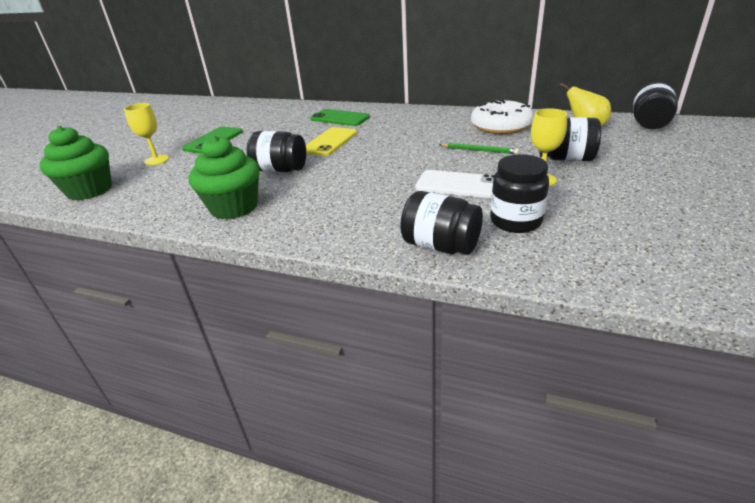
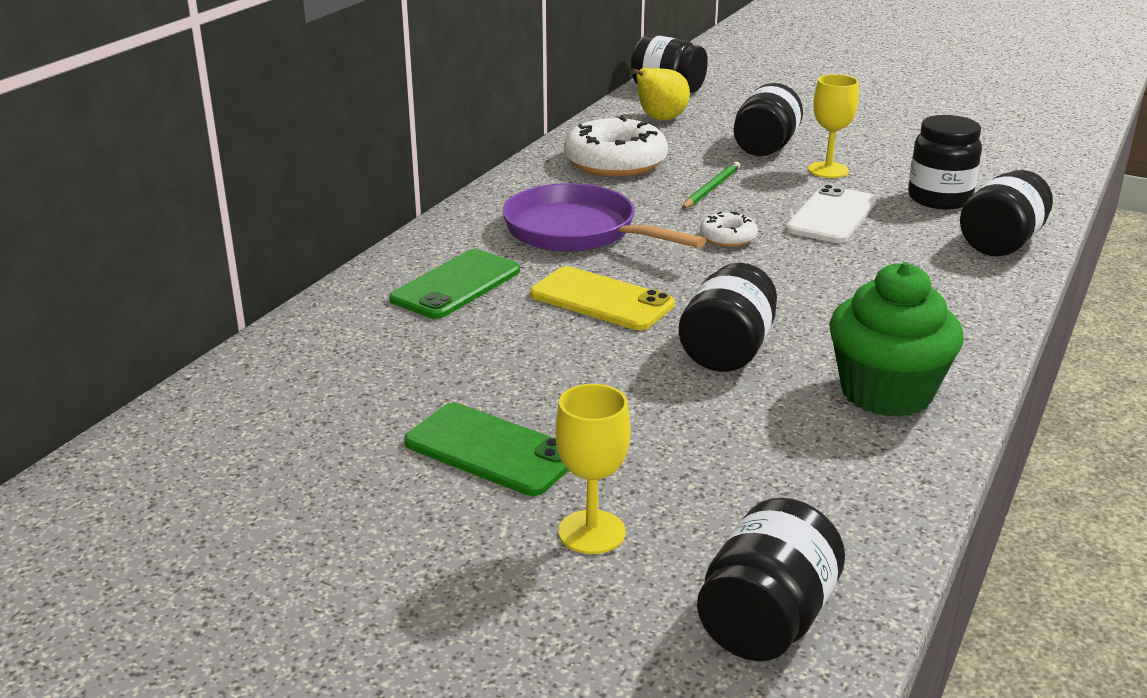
camera: 85 degrees left, 5 degrees down
(90, 190) = (766, 620): green cupcake -> black jar
(402, 129) = (577, 231): none -> purple pan
(409, 160) = (728, 237): none -> white donut

